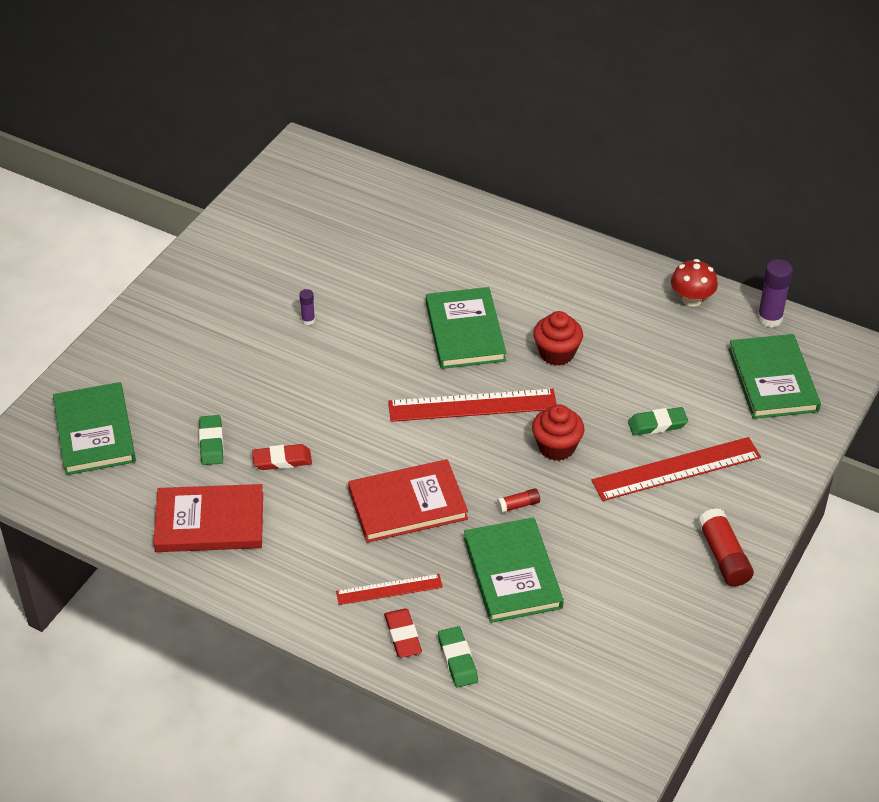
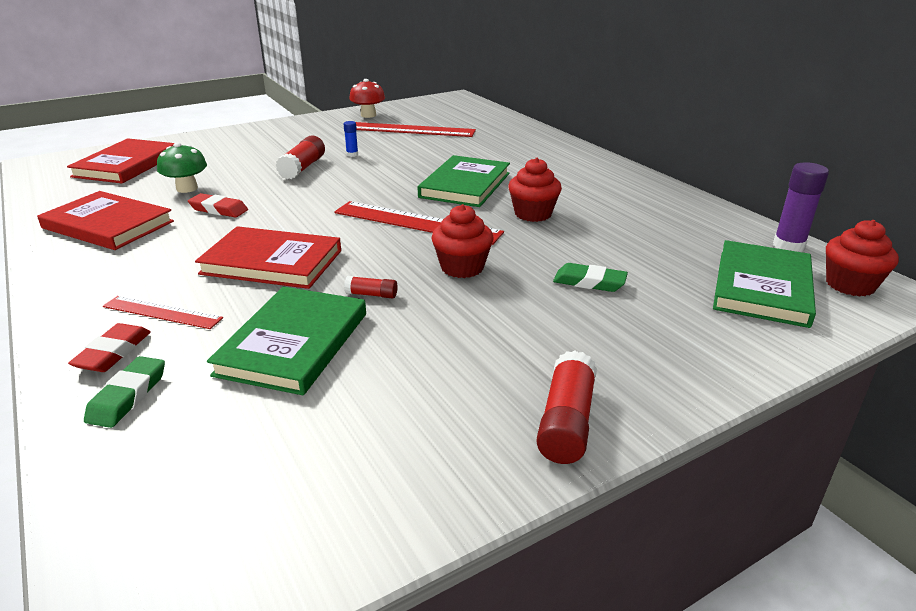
camera: 30 degrees right, 15 degrees down
(95, 432) = (127, 165): green book -> red book
(211, 443) = (187, 188): green eraser -> green mushroom
(284, 364) = (302, 168): none -> red glue stick
(308, 320) = (352, 154): purple glue stick -> blue glue stick
(676, 469) = (578, 321): red ruler -> red ruler (411, 130)
(691, 299) = (705, 215): red mushroom -> red mushroom (368, 115)
(826, 352) = (850, 285): none -> red cupcake

